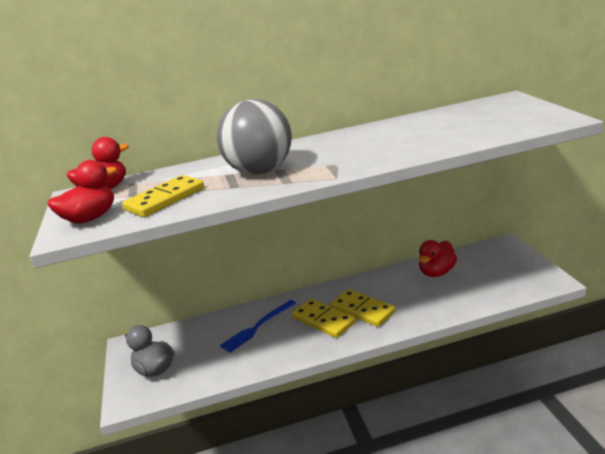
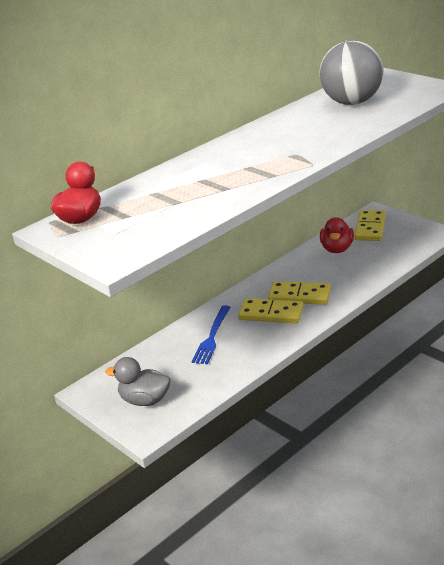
camera: 30 degrees left, 5 degrees up
(90, 218) = (117, 244): red duck -> none
(165, 199) = (170, 212): yellow domino -> yellow domino (370, 228)
(260, 171) = (230, 172): grey ball -> grey ball (351, 102)

